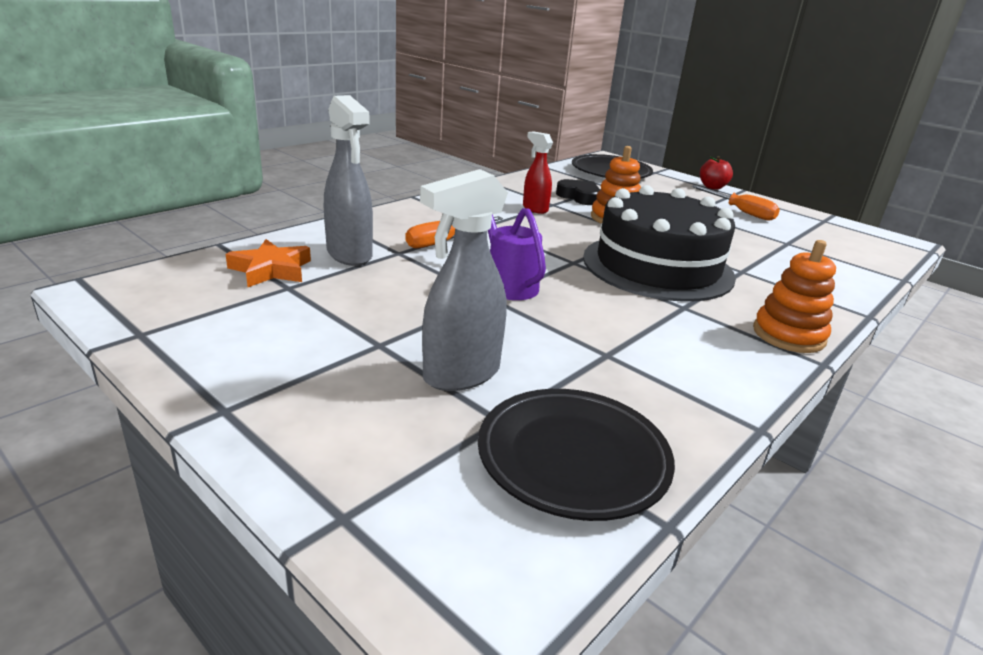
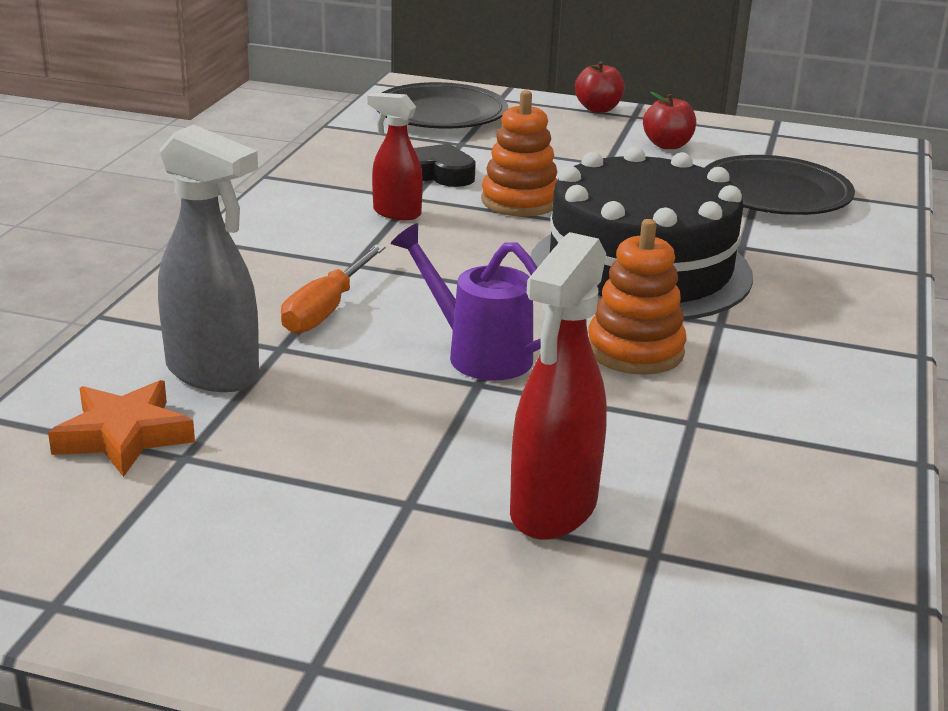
camera: 25 degrees left, 0 degrees up
(460, 375) = (553, 510): grey spray bottle -> red spray bottle
(573, 458) = (772, 570): black plate -> black plate (775, 194)
(741, 212) = (667, 145): orange screwdriver -> red apple
(788, 335) = (860, 327): orange stacking toy -> orange stacking toy (635, 351)

